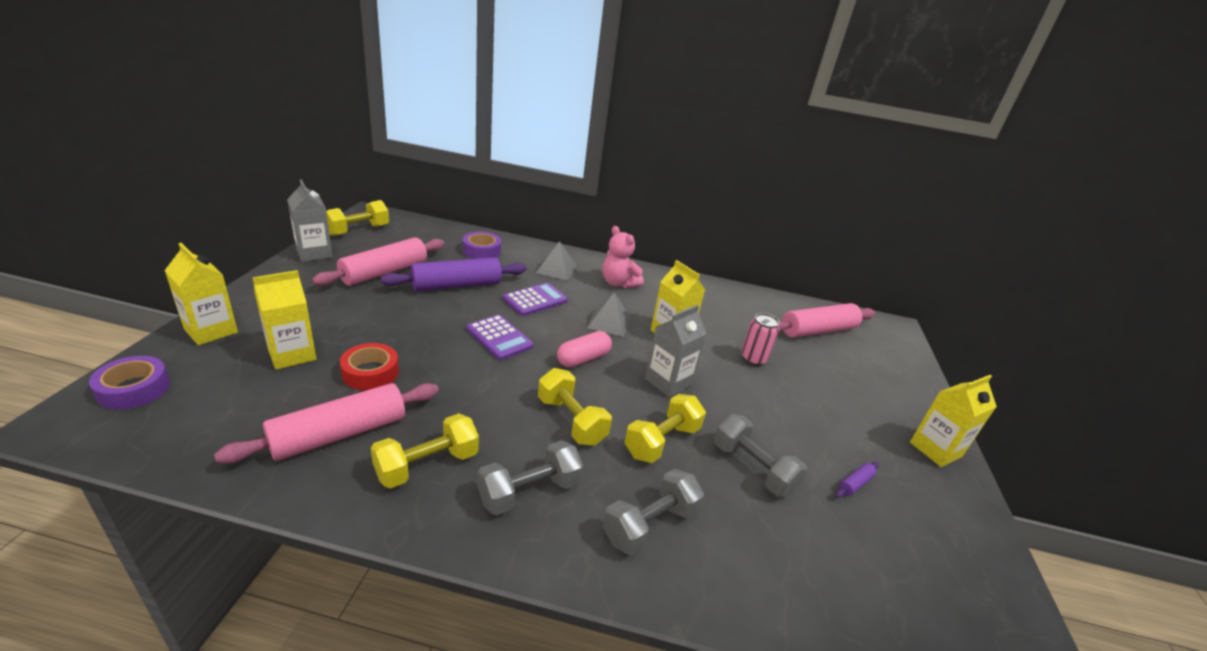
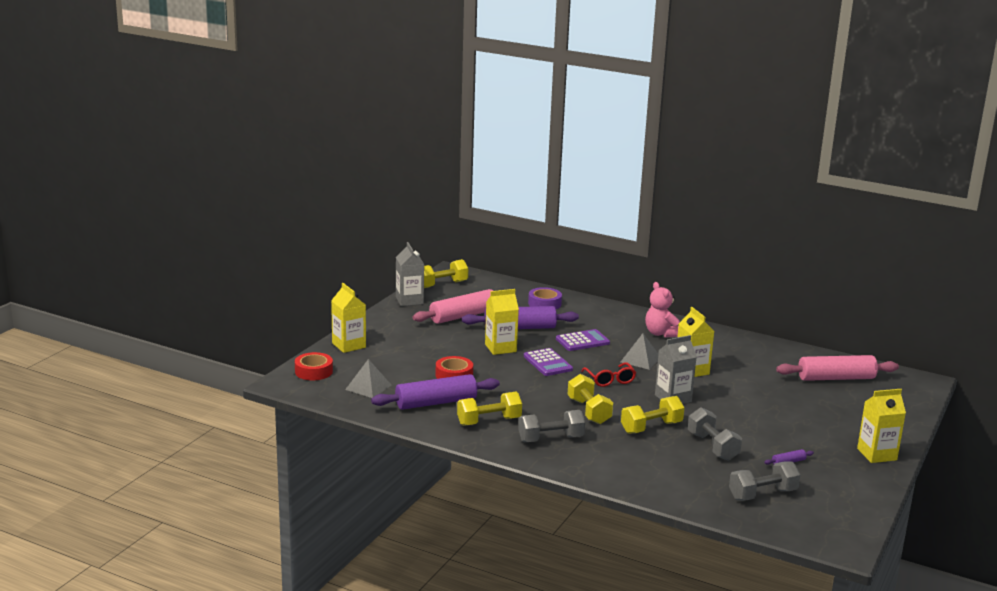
camera: 20 degrees right, 10 degrees down
(134, 389) = (313, 371): purple tape -> red tape
(292, 354) = (402, 362): yellow carton -> yellow carton (500, 348)
(339, 434) = (436, 403): pink rolling pin -> purple rolling pin
(556, 269) = (607, 320): grey pyramid -> grey pyramid (368, 387)
(583, 359) = (610, 380): pink capsule -> red glasses
(650, 525) = (624, 461): grey dumbbell -> grey dumbbell (762, 494)
(753, 359) = (756, 391): pink can -> none

